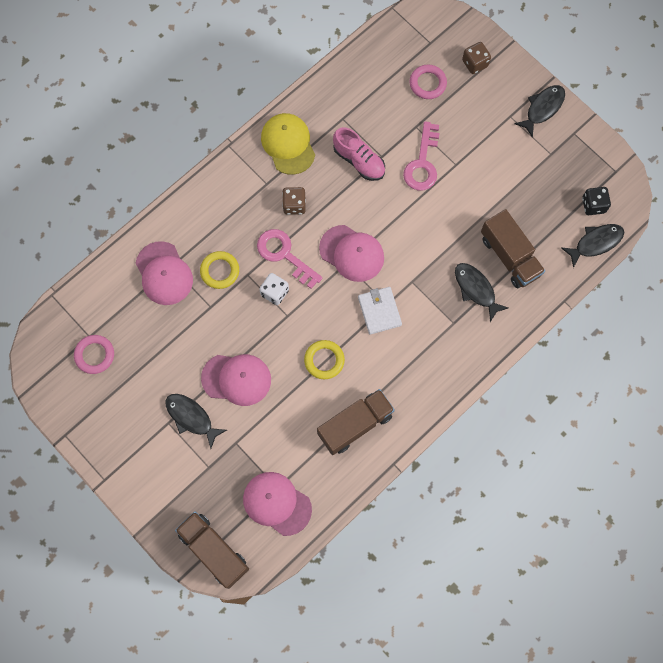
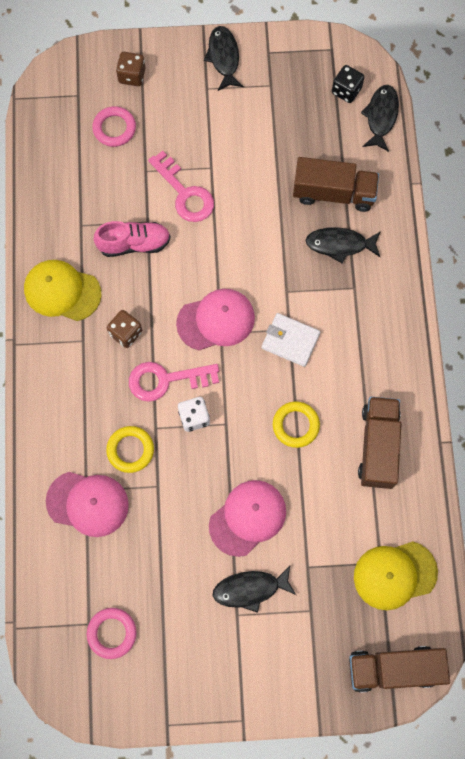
camera: 50 degrees left, 0 degrees up
(276, 503) = (394, 575): pink cap -> yellow cap

